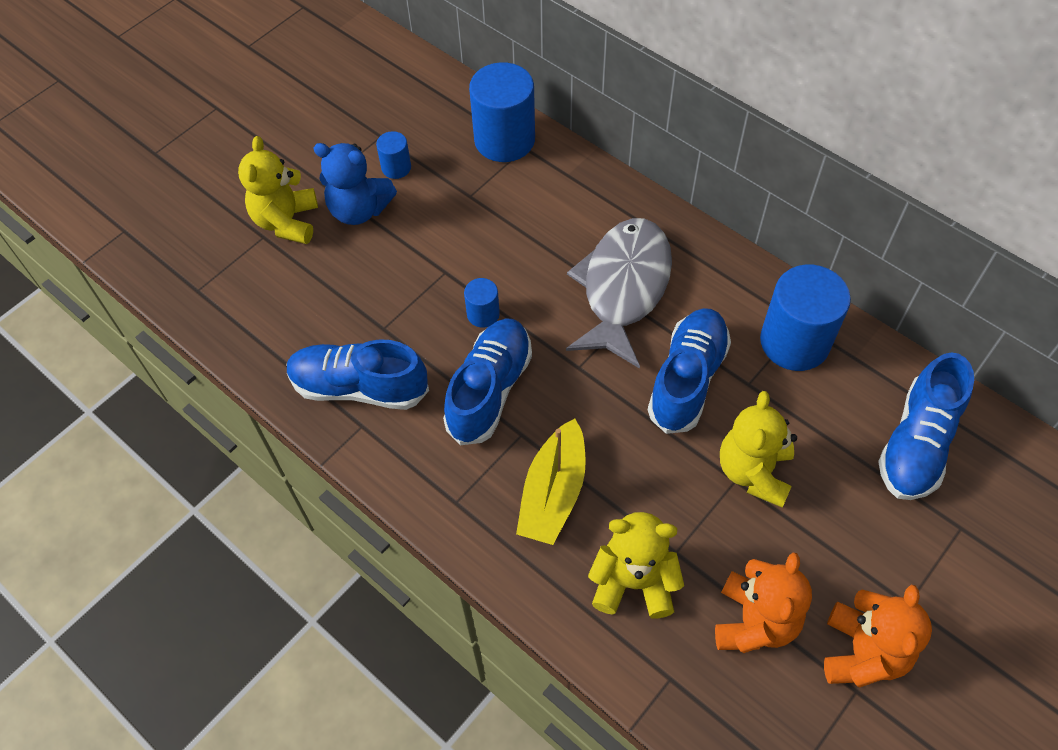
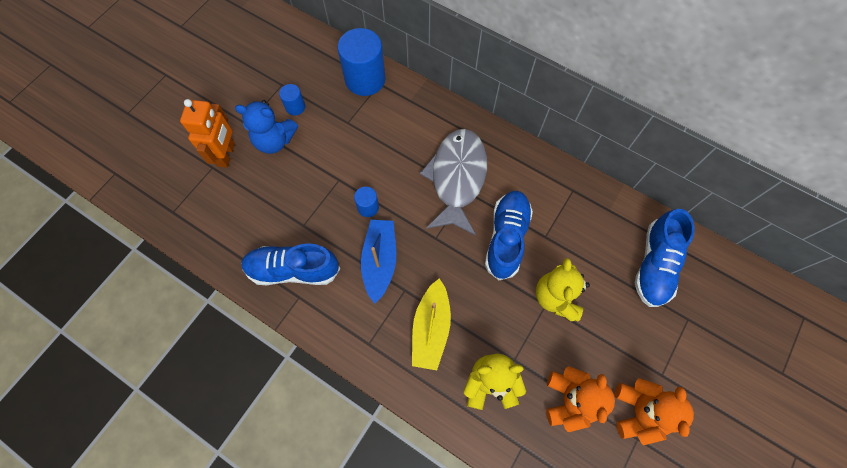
camera: 10 degrees left, 10 degrees up
(287, 222) = (226, 155): yellow teddy bear -> orange robot
(489, 390) = (380, 261): blue shoe -> blue boat
(794, 342) = (570, 204): blue cylinder -> none

